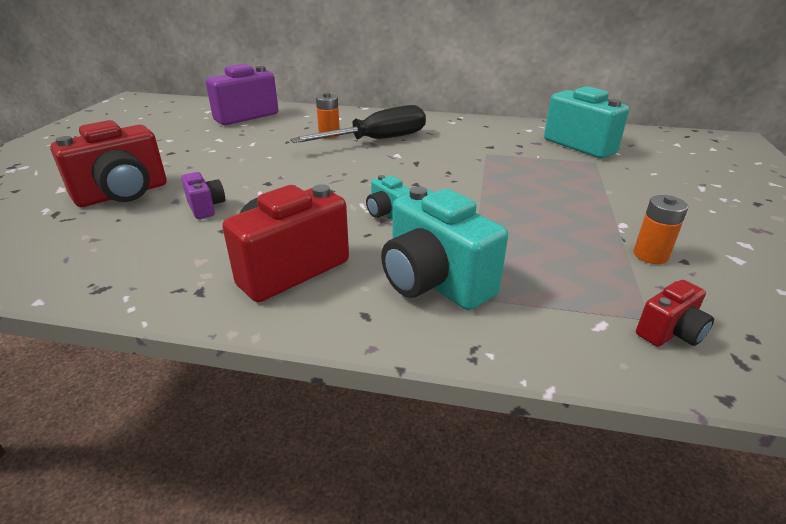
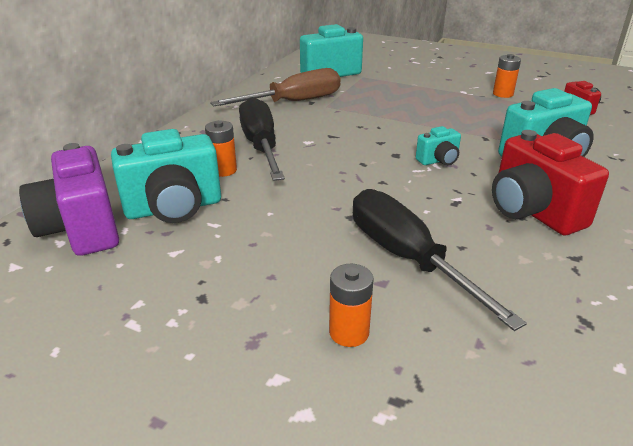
camera: 75 degrees left, 0 degrees up
(123, 194) = (349, 332): red camera -> orange battery
(206, 207) = (406, 258): purple camera -> black screwdriver
(271, 131) = (174, 208): none -> turquoise camera
(482, 140) = (294, 102): none -> brown screwdriver

